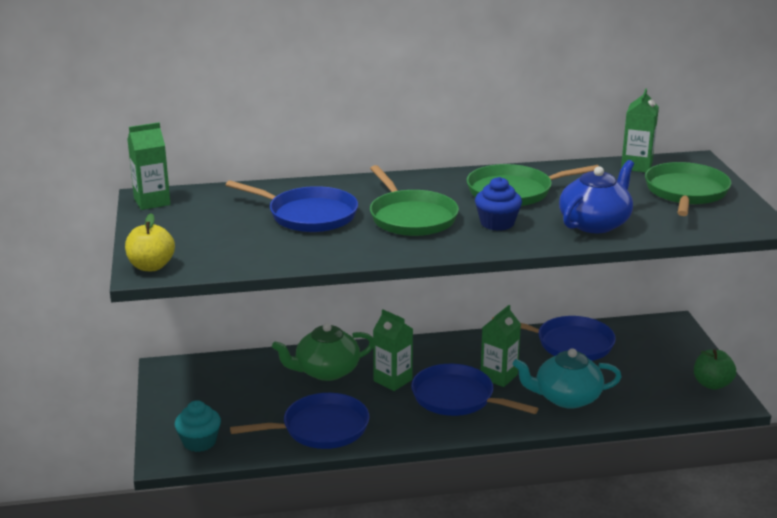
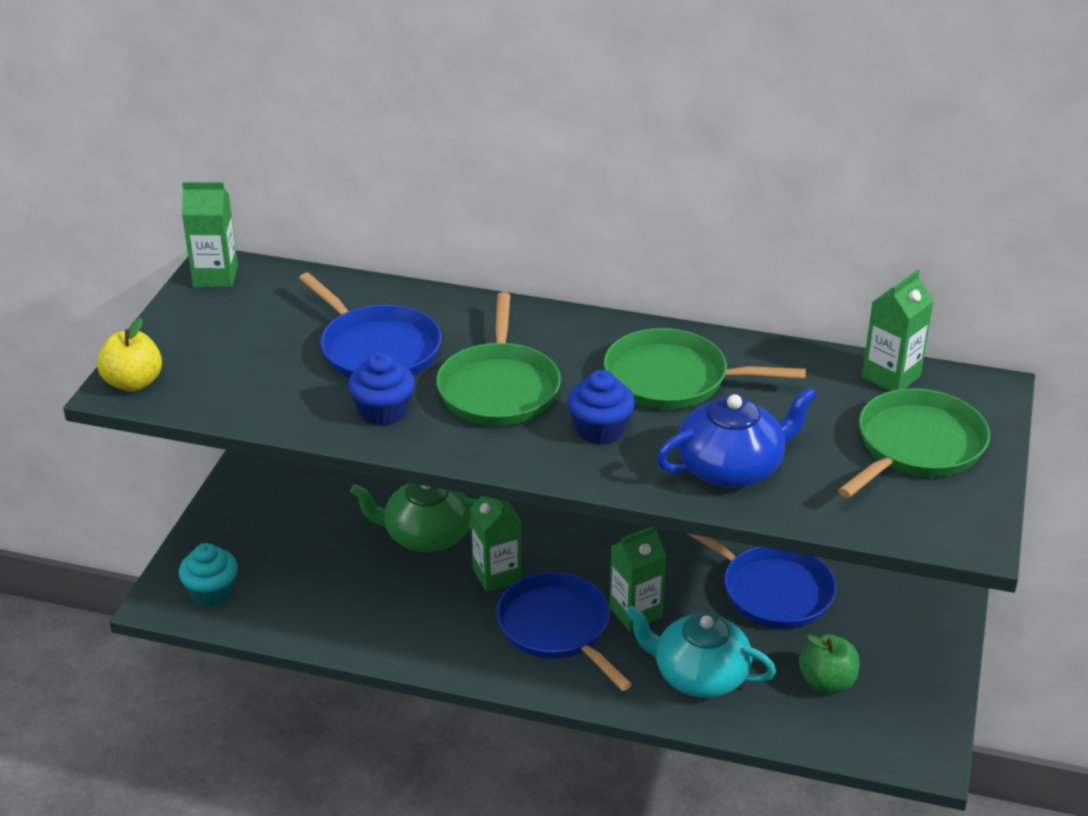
camera: 25 degrees right, 10 degrees up
(321, 428) = (360, 619): blue pan -> none
(348, 244) = (383, 411): none -> blue cupcake
(712, 384) = (921, 720): green apple -> green apple (827, 682)

